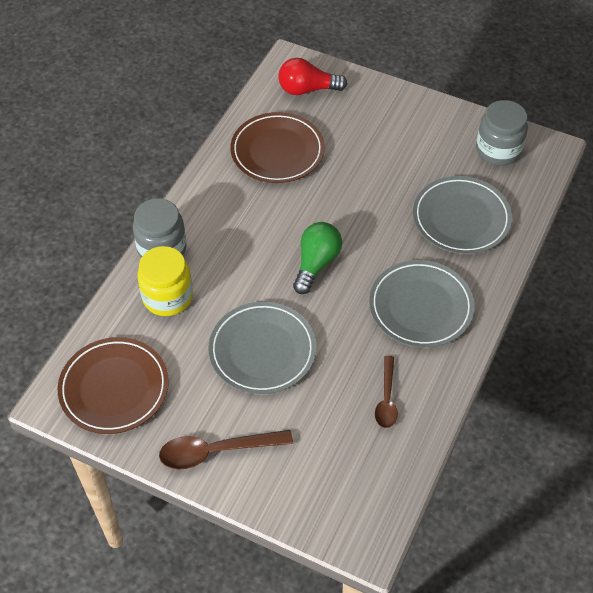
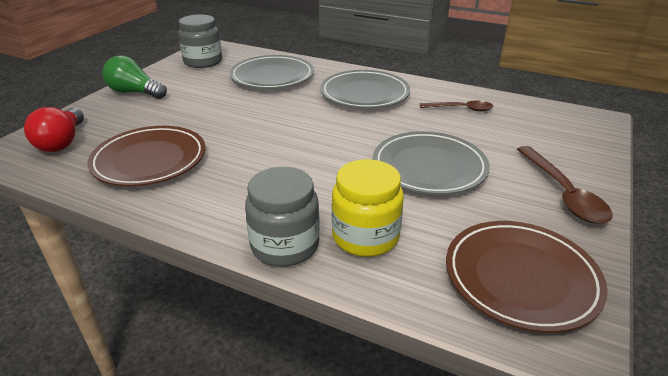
camera: 90 degrees left, 20 degrees down
(316, 263) = (316, 138): green light bulb -> green light bulb (135, 92)

